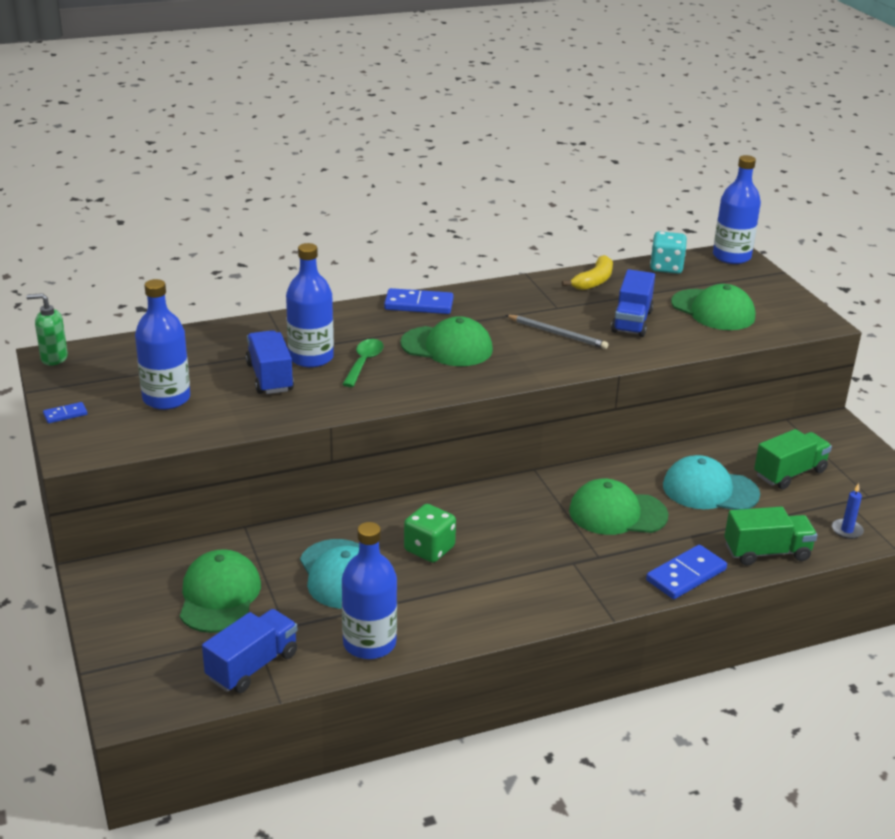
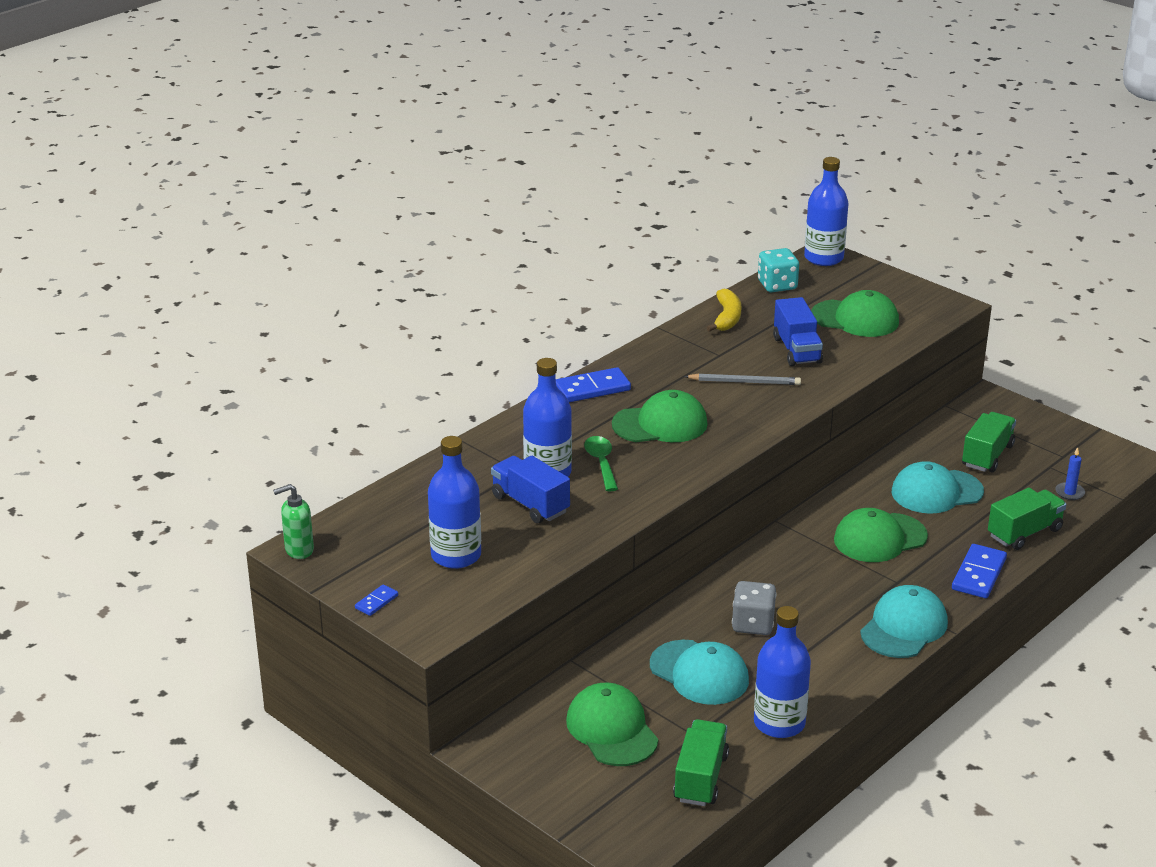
camera: 25 degrees left, 0 degrees up
(252, 666) = (700, 778): blue truck -> green truck
(429, 549) = (753, 624): green dice -> grey dice
(567, 598) = (904, 627): none -> turquoise cap

